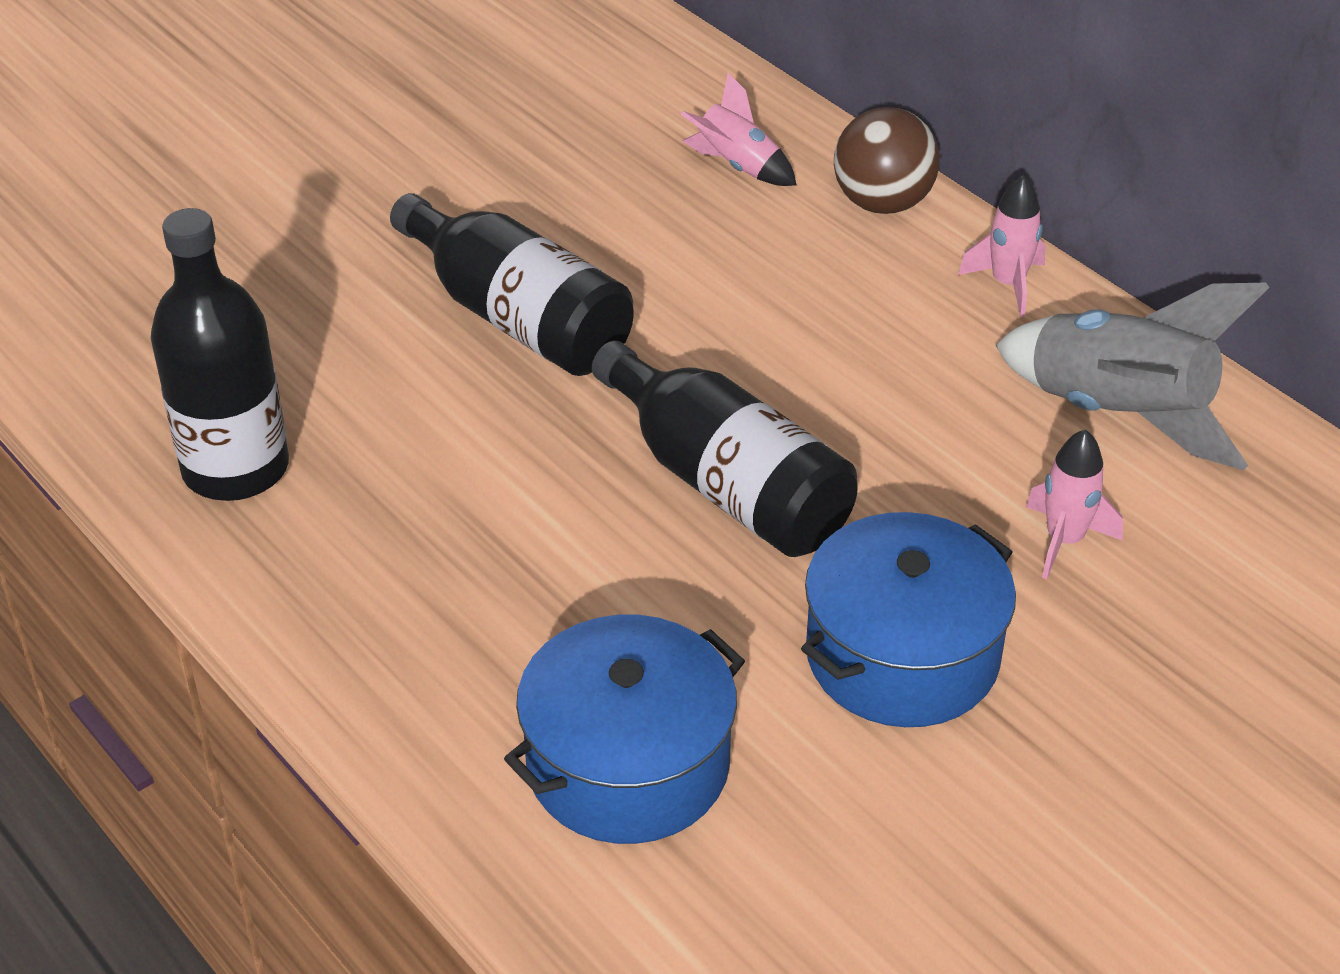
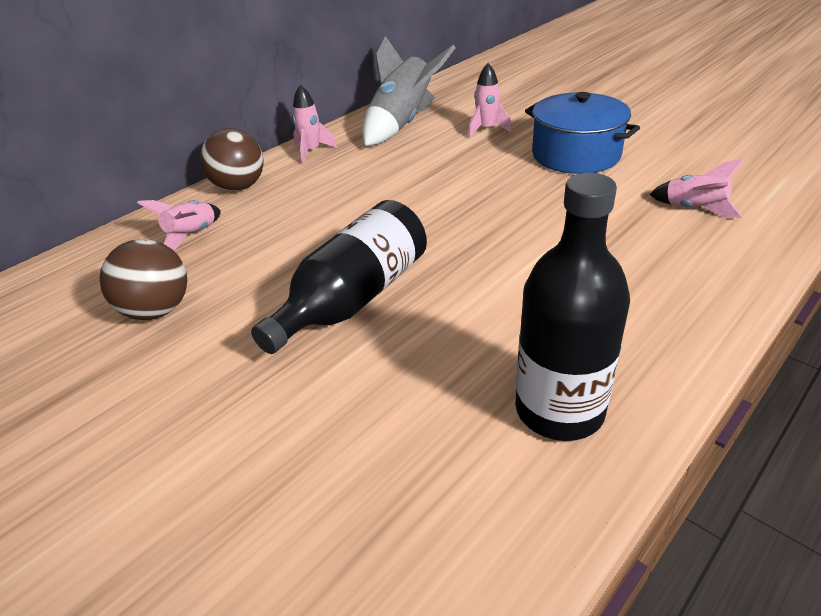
camera: 95 degrees left, 5 degrees down
(560, 153) = (157, 310): none -> brown ball
(628, 764) = (694, 209): blue pot -> pink rocket
(727, 484) = (485, 206): black bottle -> none

